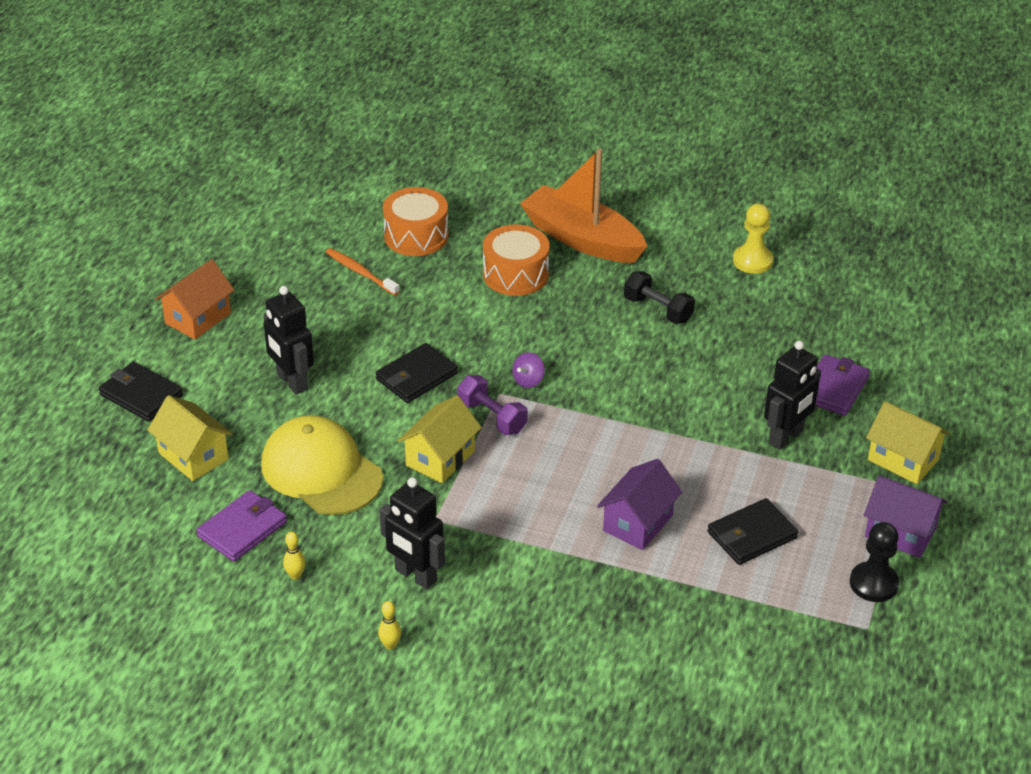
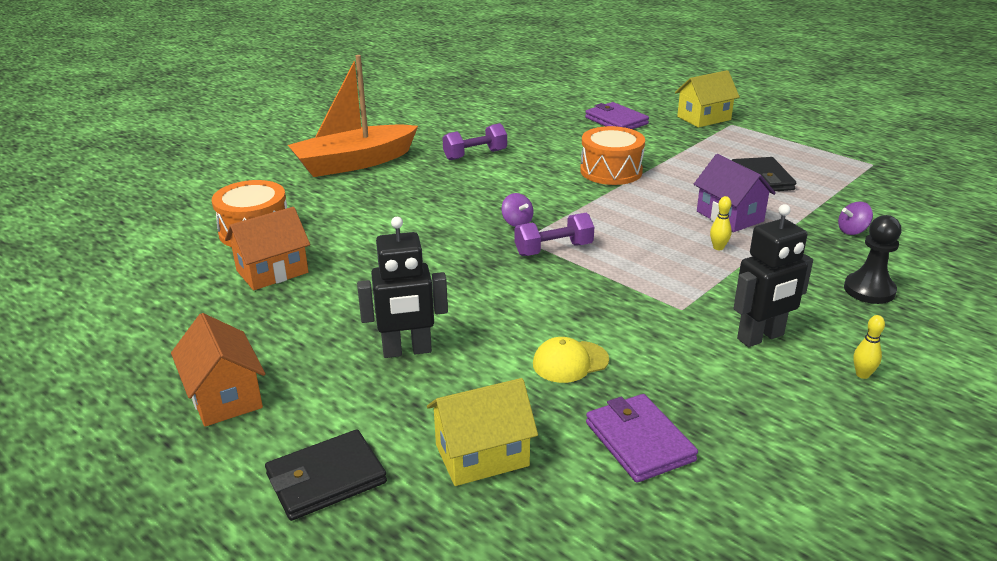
camera: 65 degrees left, 10 degrees down
(295, 575) = (735, 417): yellow bowling pin -> yellow bowling pin (718, 247)
(321, 471) = (570, 362): yellow cap -> yellow cap, size x0.49
(360, 272) = (272, 271): orange toothbrush -> orange house
(416, 376) = (464, 274): black wallet -> none
(440, 458) = (594, 287): yellow house -> none
(515, 274) = (368, 198): orange drum -> orange drum (611, 171)
(658, 310) = (475, 155): black dumbbell -> purple dumbbell
(664, 621) = (852, 231): none -> purple spinning top
(752, 261) = (453, 114): yellow pawn -> none
(786, 437) = (658, 145): black robot -> none
(873, 583) = (827, 152): black pawn -> black pawn (869, 290)
(900, 532) = (777, 134): purple house -> none

